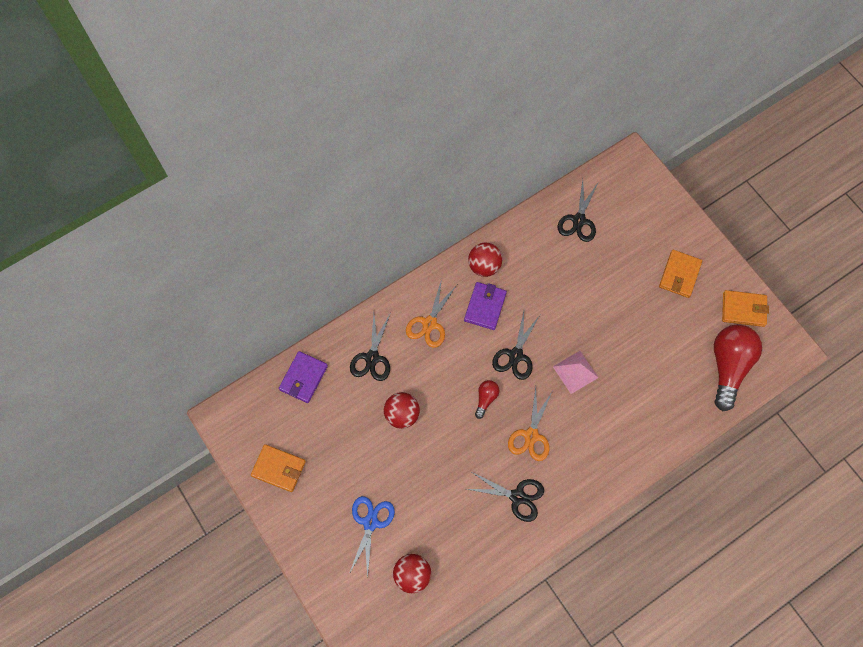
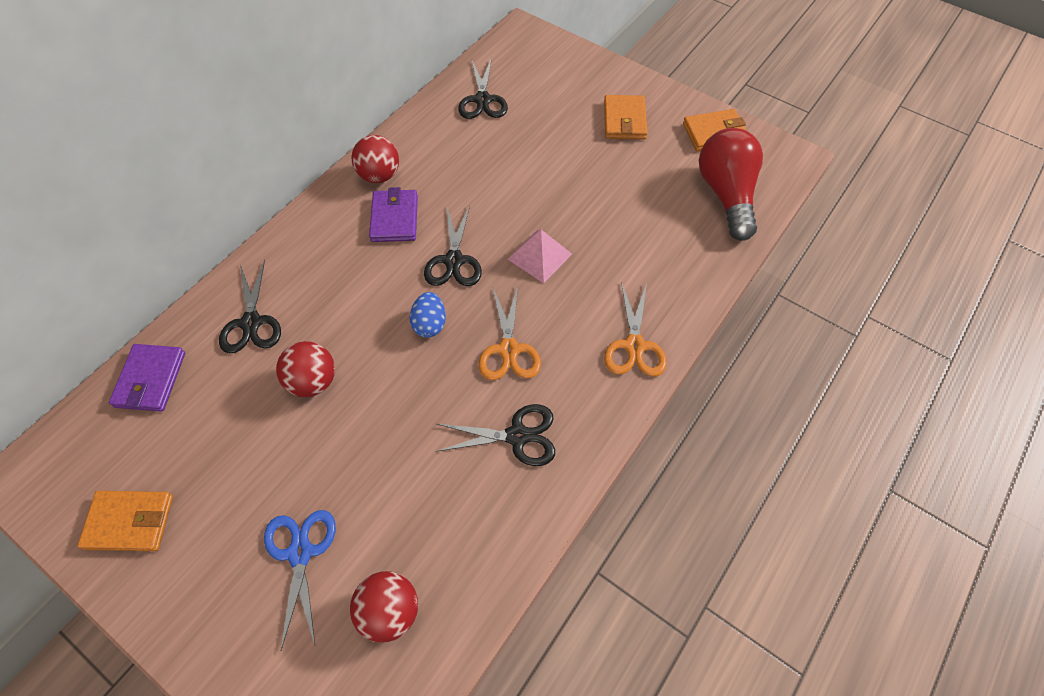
camera: 20 degrees left, 10 degrees down
(429, 324) = (324, 258): orange scissors -> orange scissors (634, 346)
(486, 399) = (430, 324): red light bulb -> blue egg

